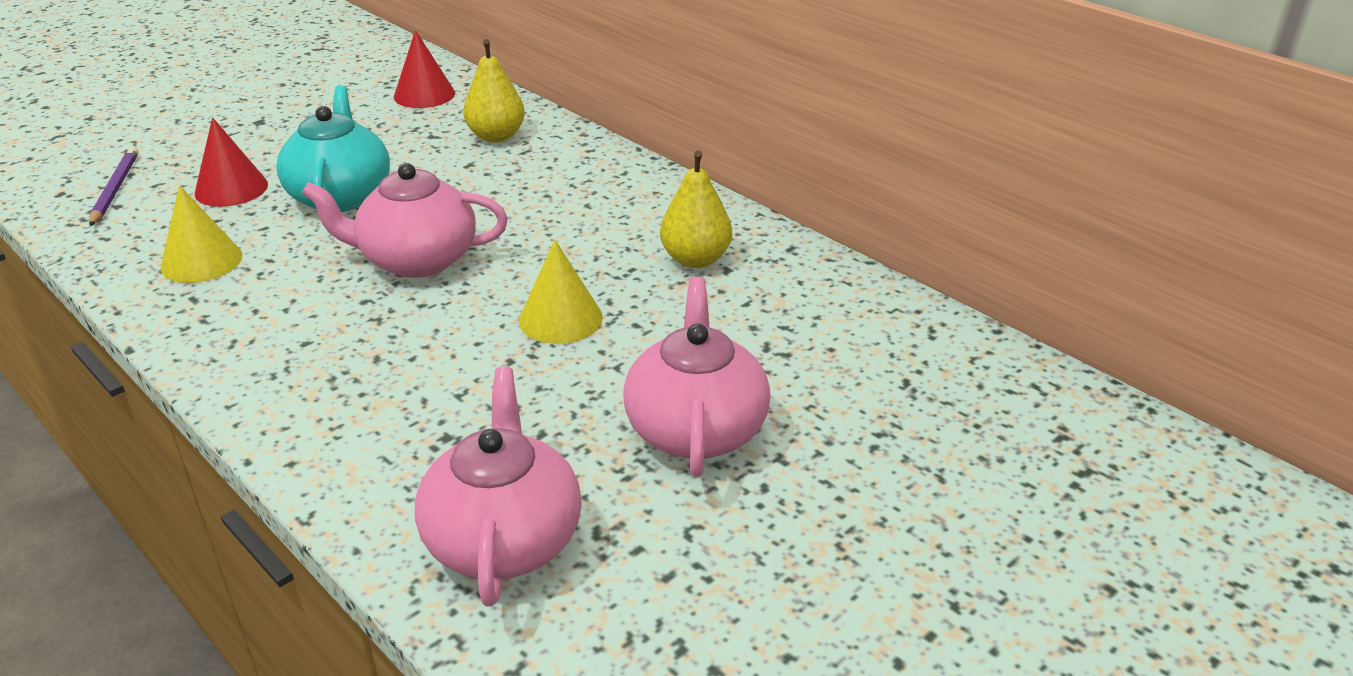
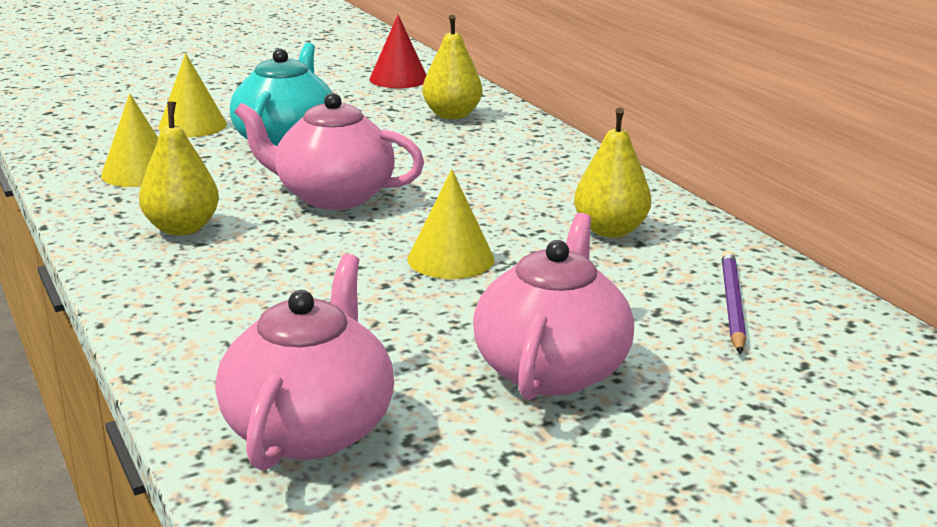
camera: 15 degrees right, 10 degrees down
(115, 189) = (94, 114): purple pencil -> purple pencil (731, 304)
(231, 189) = (192, 125): red cone -> yellow cone
(279, 326) = (182, 228): none -> yellow pear

